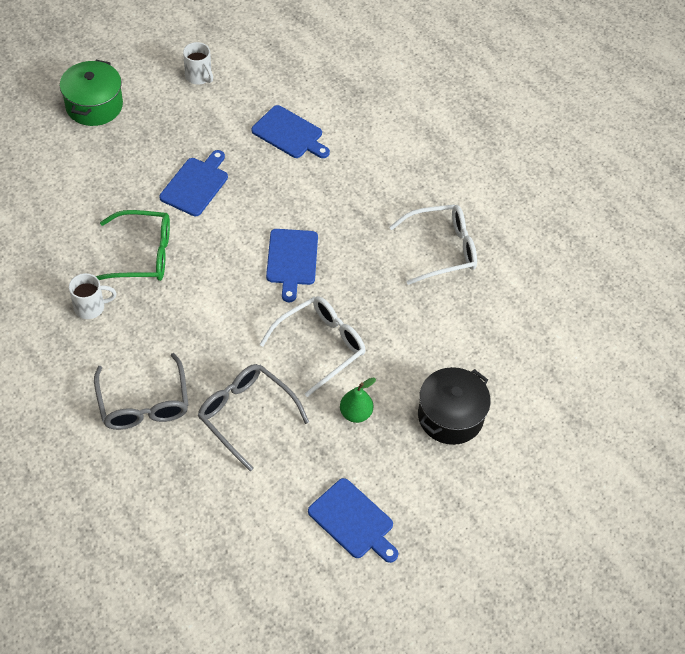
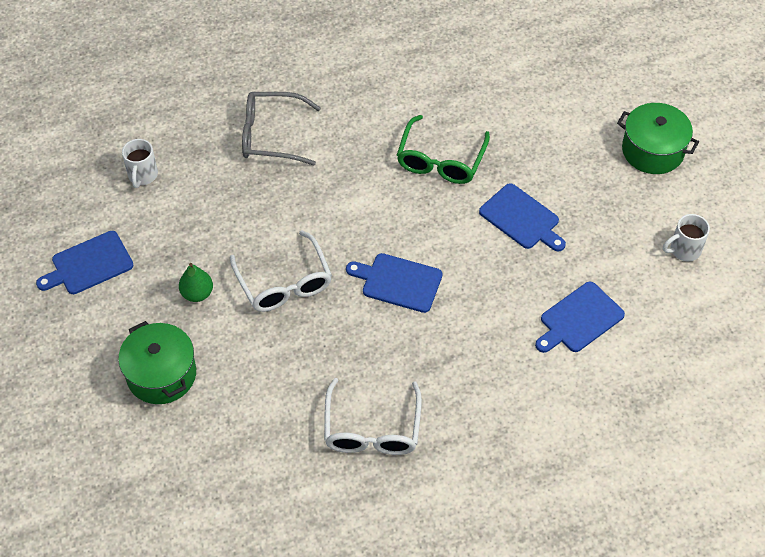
camera: 110 degrees right, 0 degrees up
(91, 307) = (389, 113): white mug -> white mug (142, 175)
(246, 415) = (230, 207): grey glasses -> none
(450, 416) = (161, 374): black pot -> green pot

